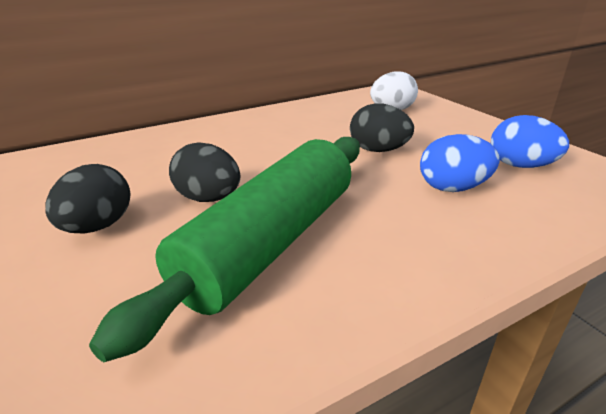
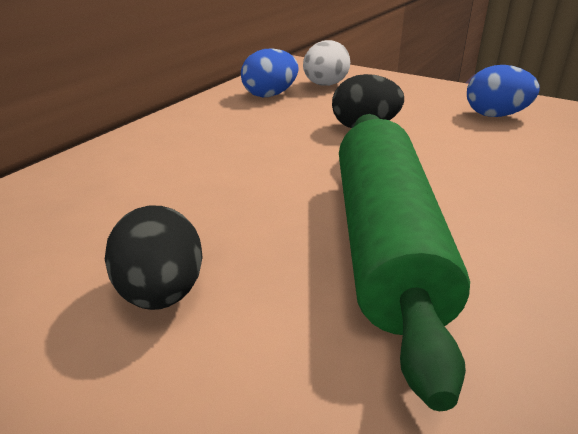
camera: 30 degrees left, 0 degrees up
(209, 198) = (256, 220): black egg -> none
(453, 188) = (471, 147): blue egg -> blue egg (270, 95)

